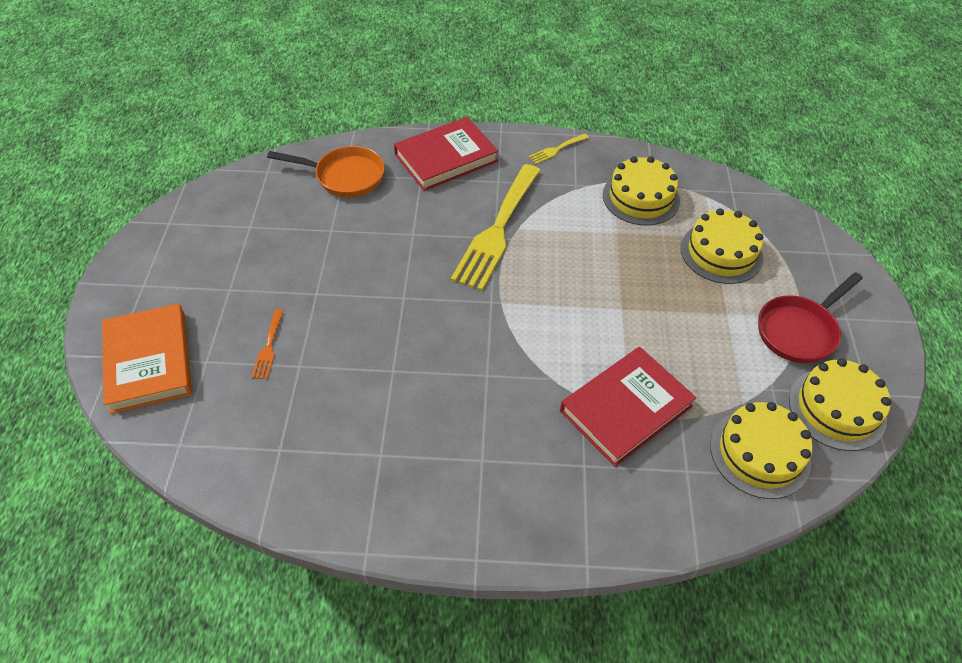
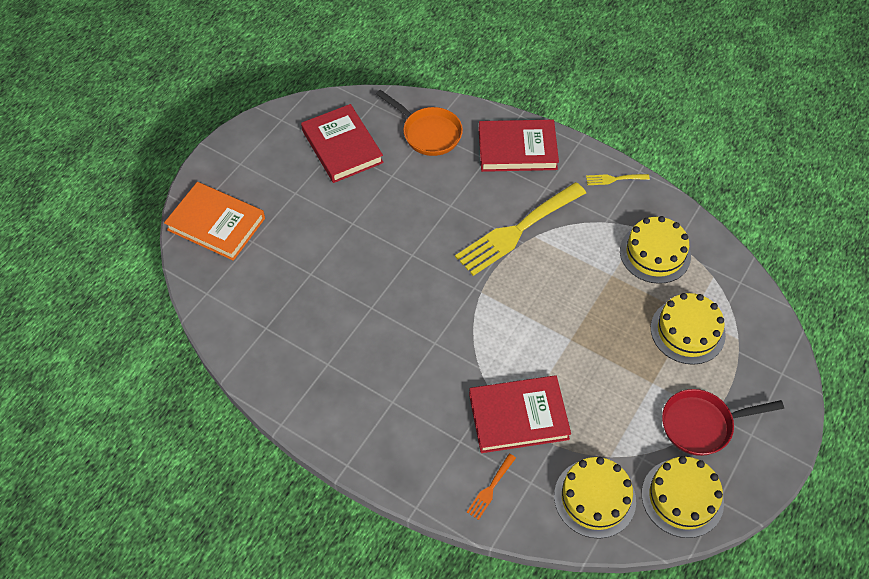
camera: 30 degrees right, 5 degrees up
(149, 361) = (216, 224): orange book -> orange book turned 75 degrees counterclockwise
(257, 223) = (342, 146): none -> red book
(268, 347) = (297, 250): orange fork -> orange fork (490, 489)

